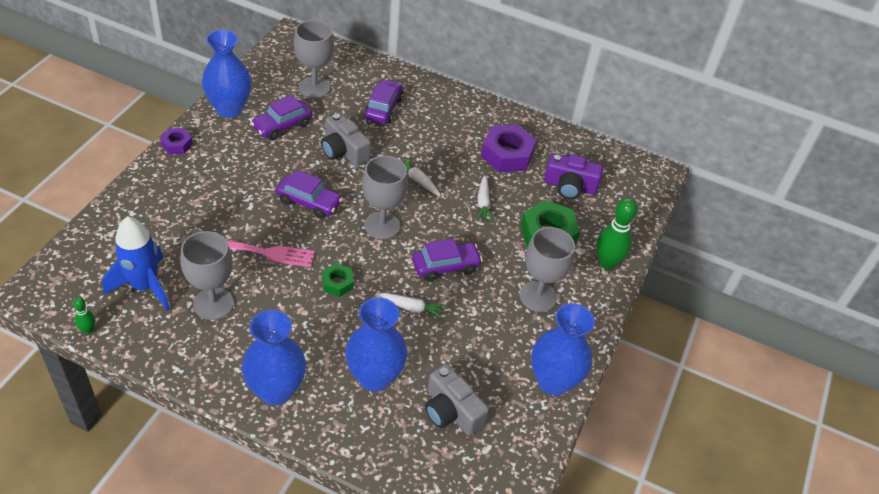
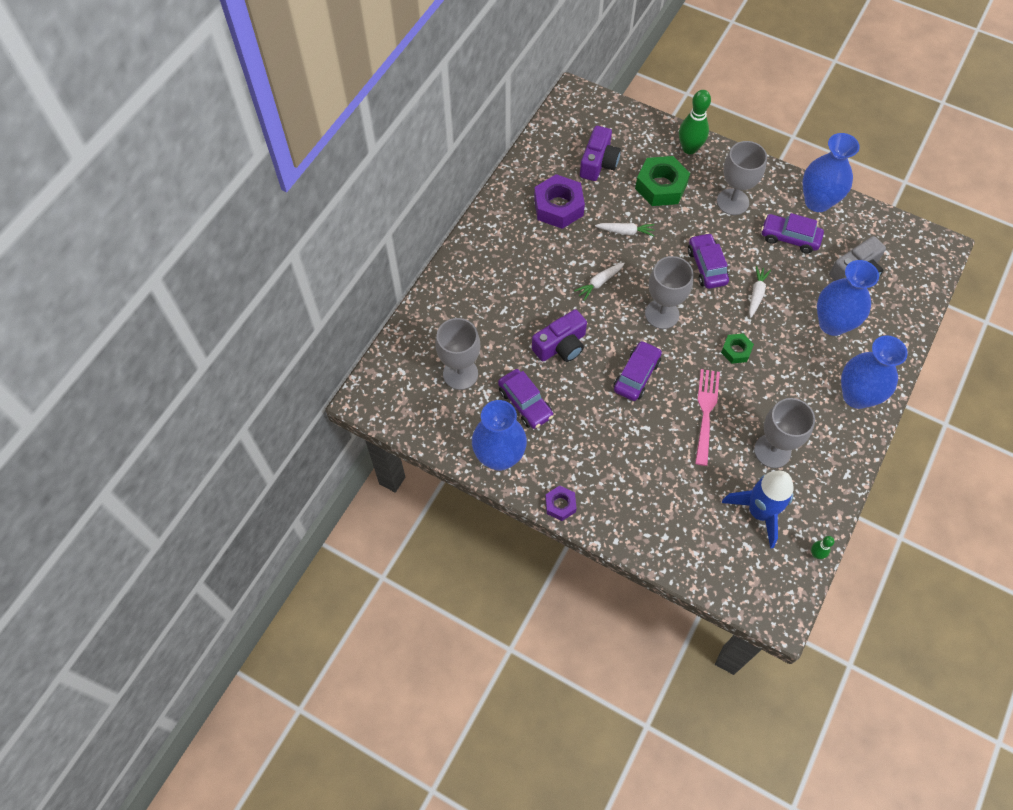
camera: 80 degrees left, 15 degrees up
(343, 151) = (561, 345): grey camera -> purple camera
(383, 108) = (493, 308): purple car -> purple car (789, 238)

